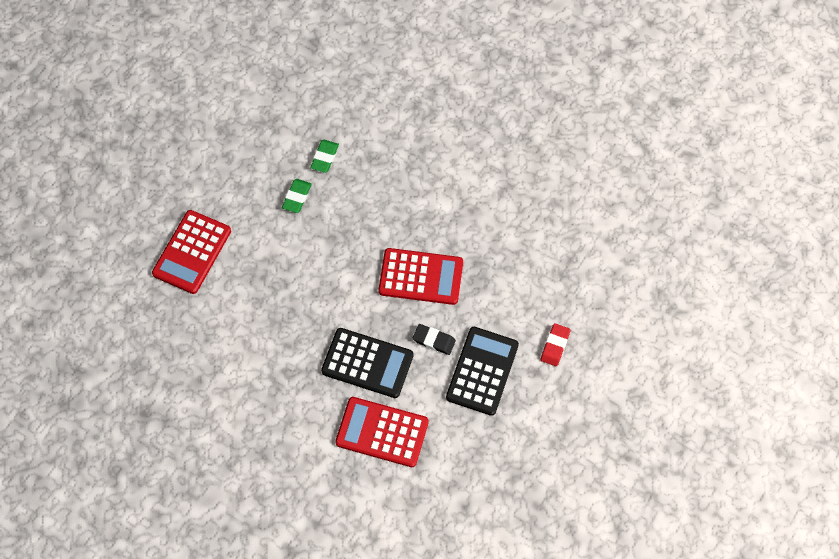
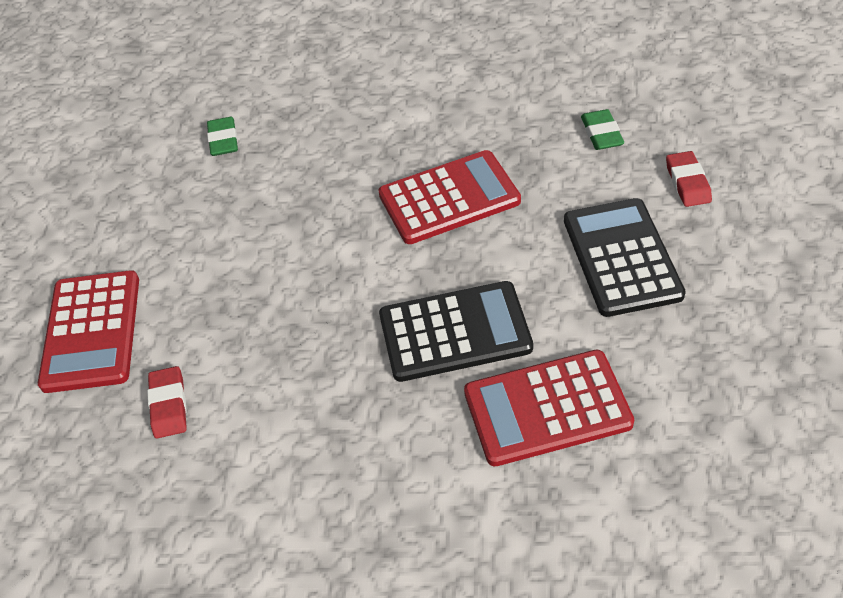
camera: 25 degrees left, 15 degrees down
(208, 320) = (169, 405): none -> red eraser
(297, 197) = (212, 196): green eraser -> green eraser (601, 133)
(434, 340) = (526, 257): black eraser -> none

